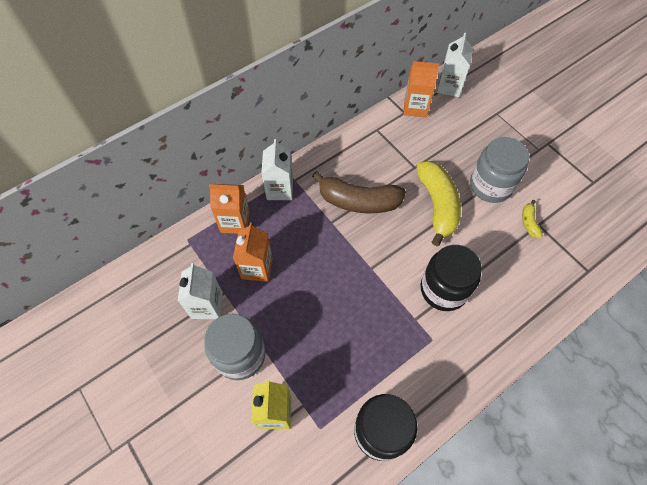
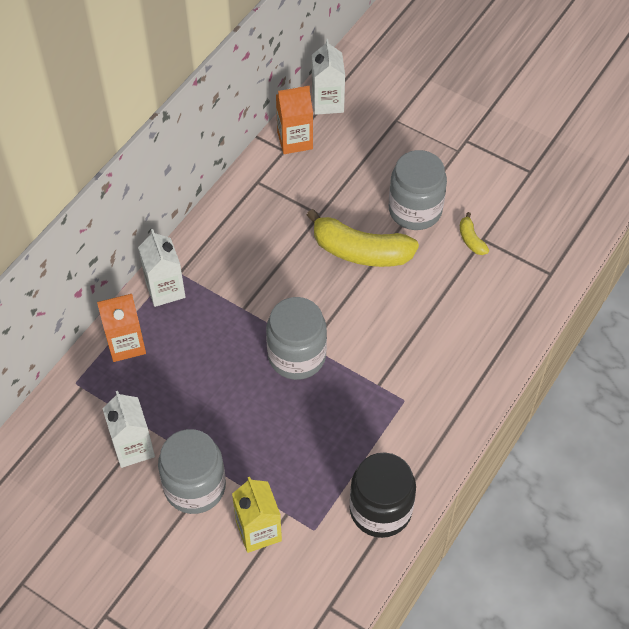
camera: 20 degrees left, 5 degrees down
(257, 268) = (175, 388): orange carton -> none
(358, 201) = (267, 275): brown banana -> none
(358, 273) = (297, 356): none -> grey jar
(437, 205) = (361, 251): yellow banana -> yellow banana turned 135 degrees clockwise
(443, 289) = (399, 343): black jar -> none

